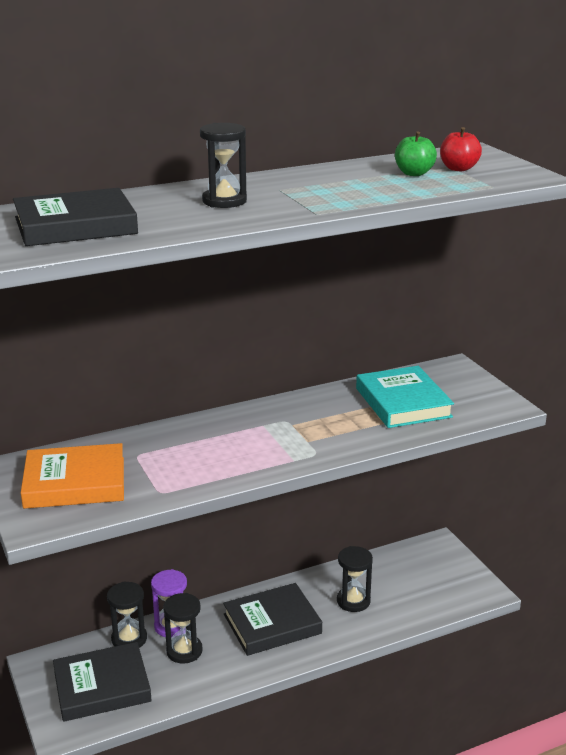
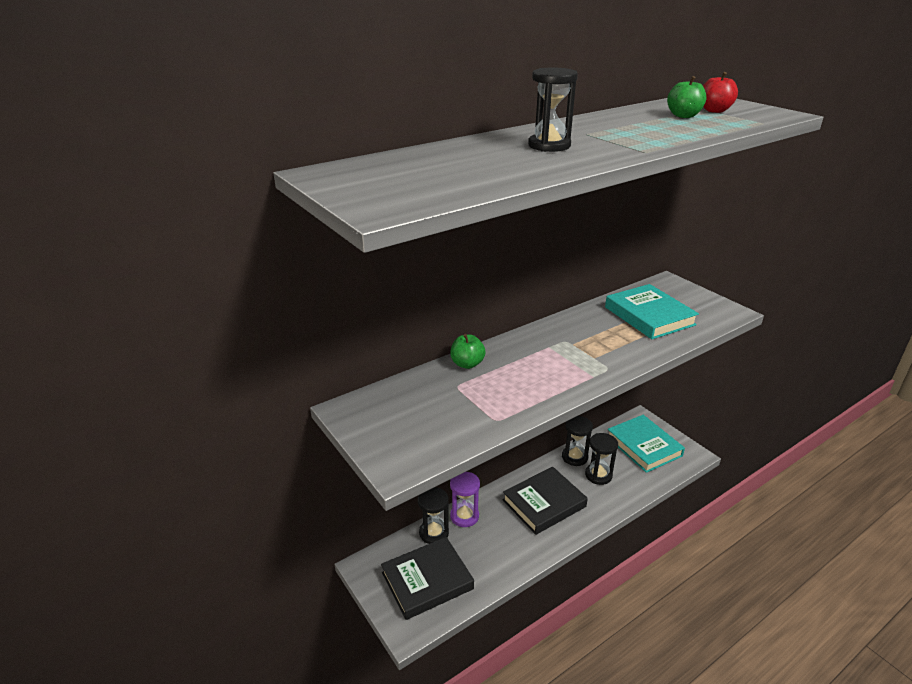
camera: 10 degrees left, 5 degrees up
(75, 225) = (431, 175): black book -> none
(75, 482) = (415, 419): orange book -> none
(161, 434) = (467, 364): none -> green apple
(184, 651) = (483, 537): black hourglass -> black hourglass (574, 457)
(426, 575) = (643, 446): none -> turquoise book

